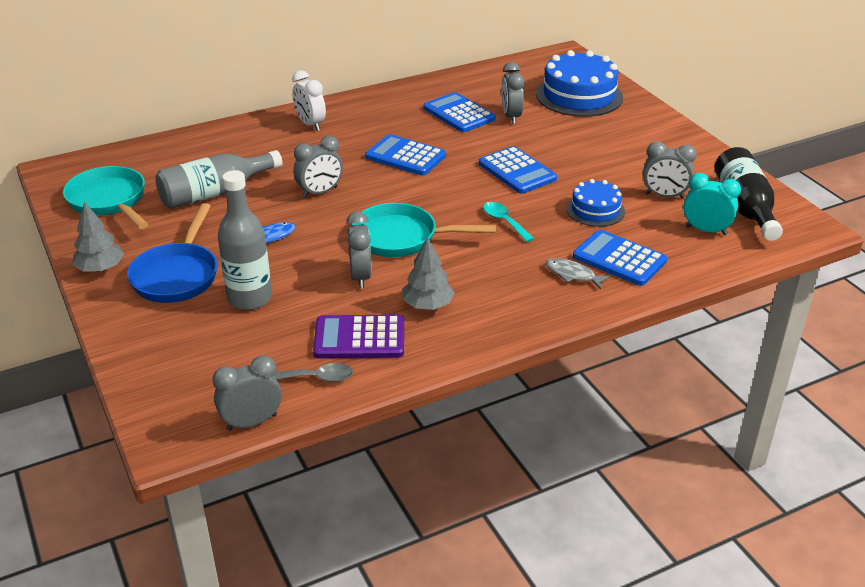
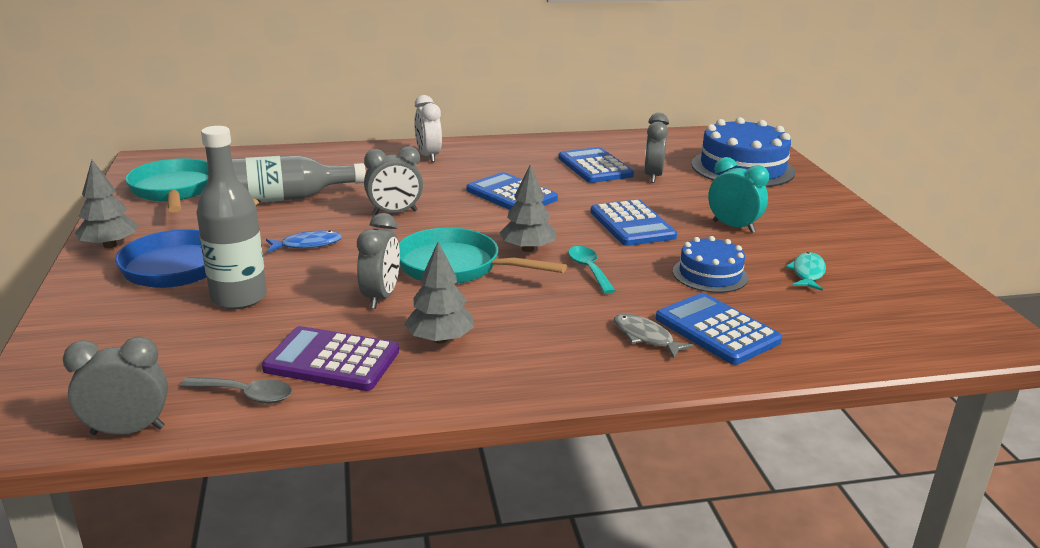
camera: 15 degrees right, 10 degrees down
(448, 210) = (527, 249): none -> grey tree
(664, 196) = (807, 273): grey clock -> turquoise fish
(706, 230) = (850, 317): turquoise clock -> turquoise clock (733, 227)
(745, 207) = (914, 300): black bottle -> none

